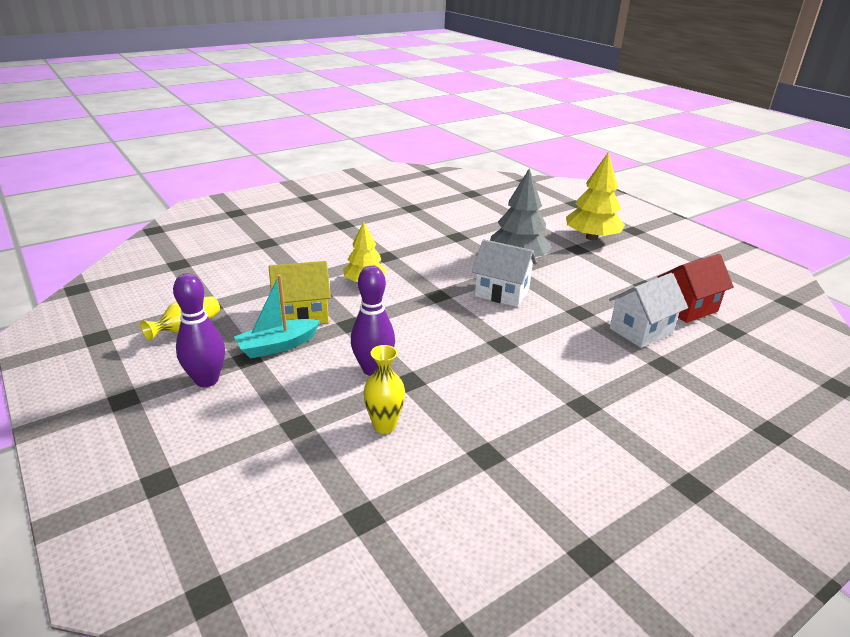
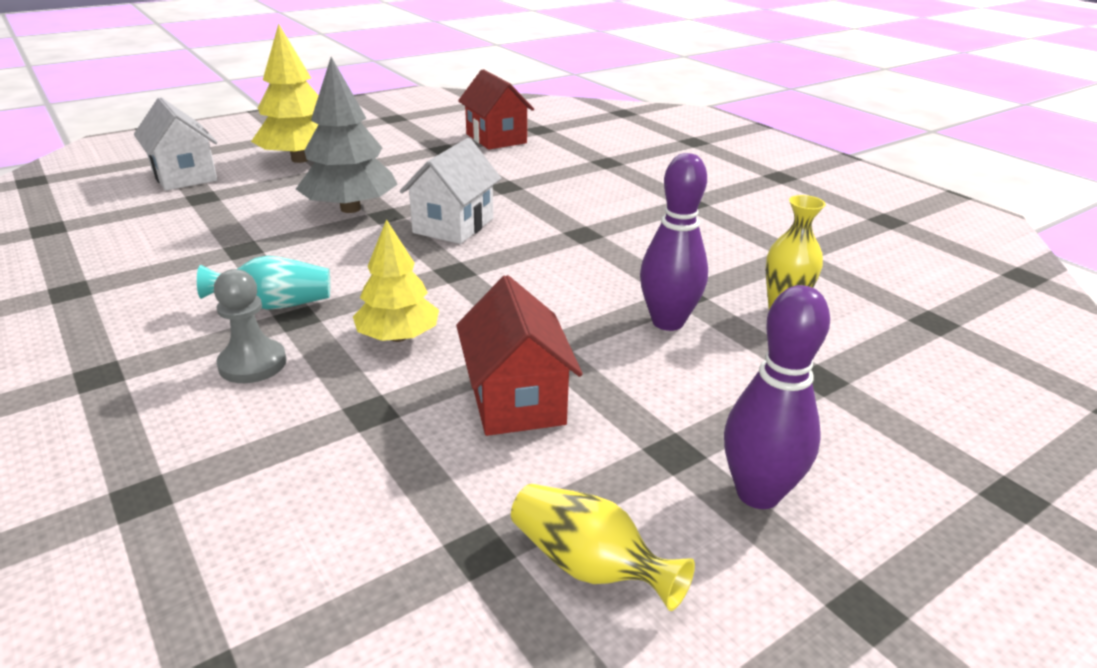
camera: 90 degrees left, 0 degrees up
(277, 346) = (627, 419): turquoise boat -> none
(302, 314) = (516, 400): yellow house -> red house
(346, 251) = (252, 364): none -> grey pawn
(397, 250) = (275, 305): none -> turquoise vase
(641, 331) = (544, 163): white house -> white house (184, 176)

